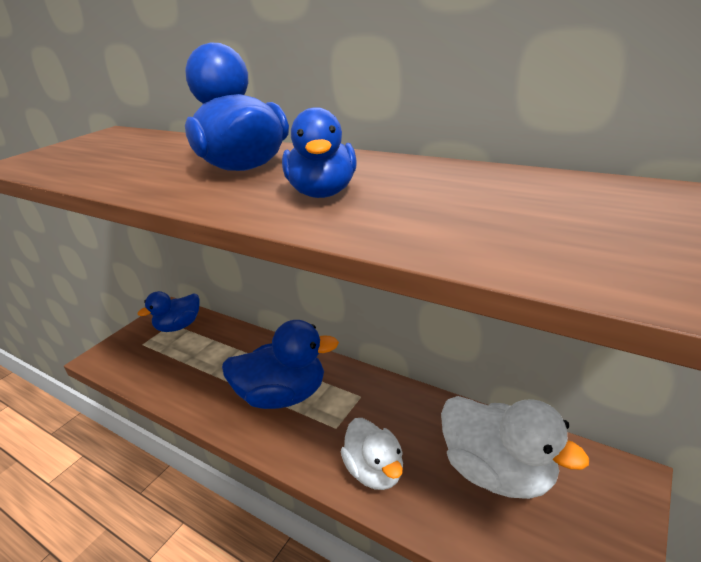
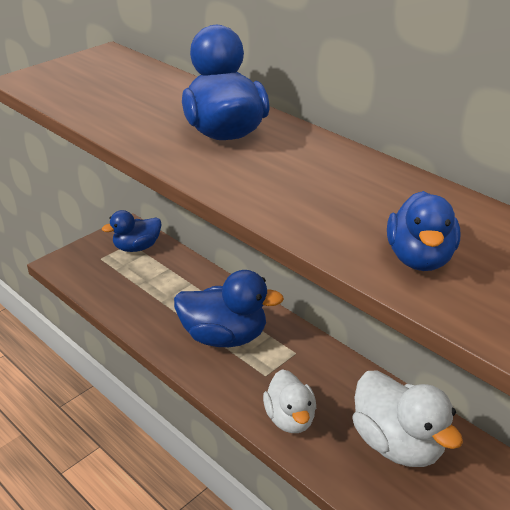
camera: 10 degrees right, 5 degrees up
(323, 193) = (283, 180): blue duck -> blue duck (419, 258)

